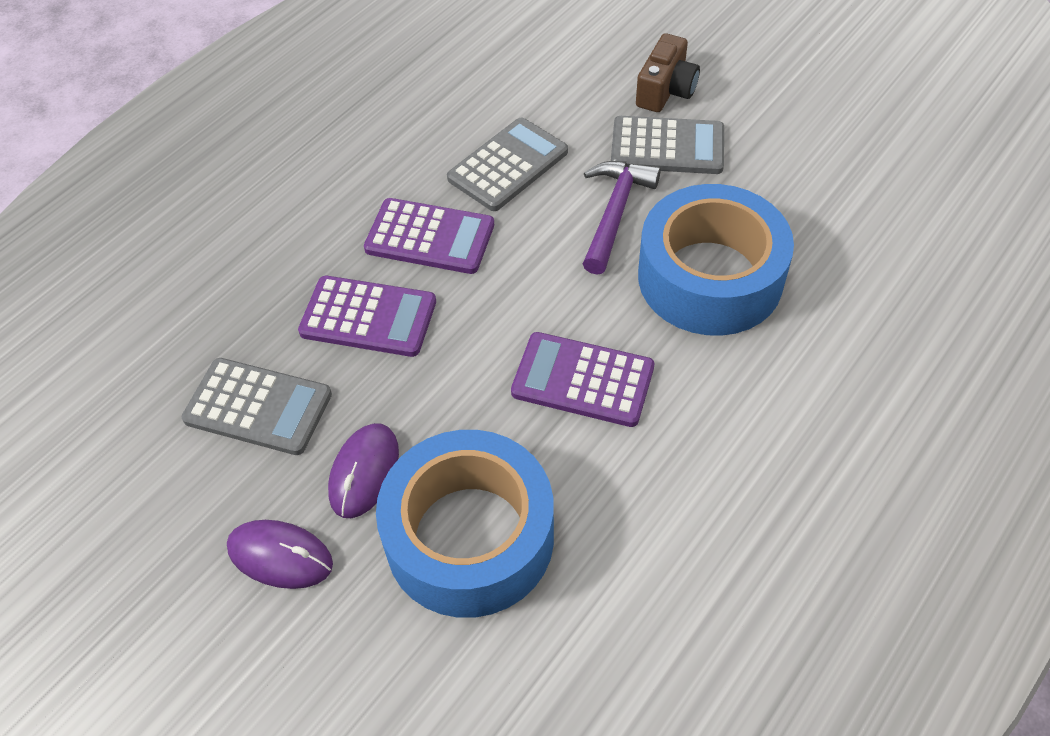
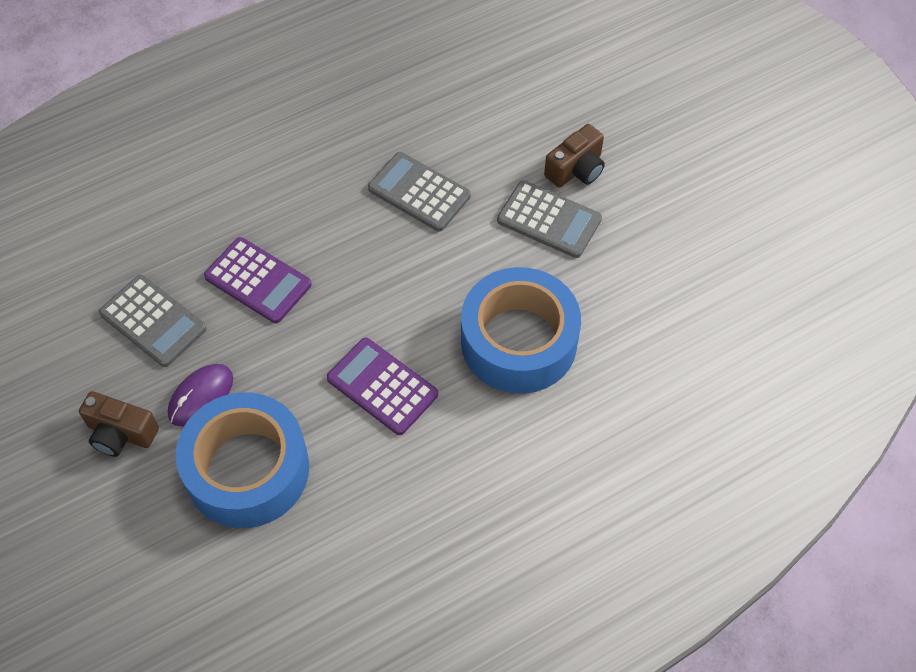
camera: 20 degrees right, 5 degrees up
(280, 556) = (121, 433): purple mouse -> brown camera
(430, 237) = (332, 232): purple calculator -> none
(508, 165) = (419, 192): grey calculator -> grey calculator turned 120 degrees counterclockwise
(614, 213) = (477, 262): purple hammer -> none

